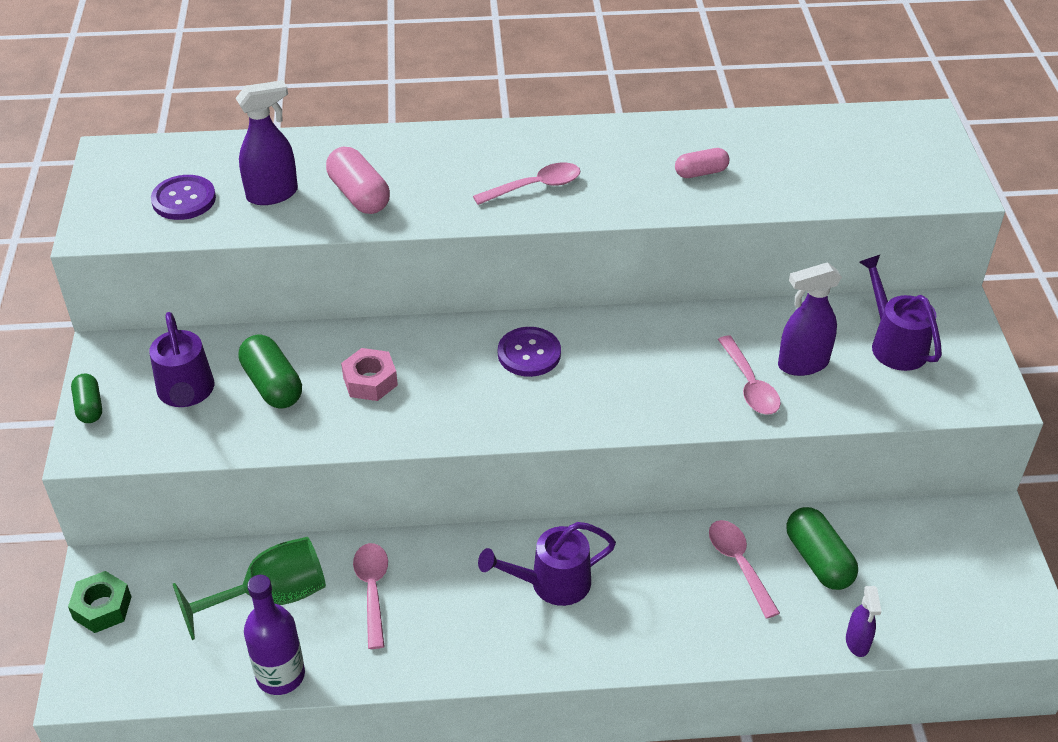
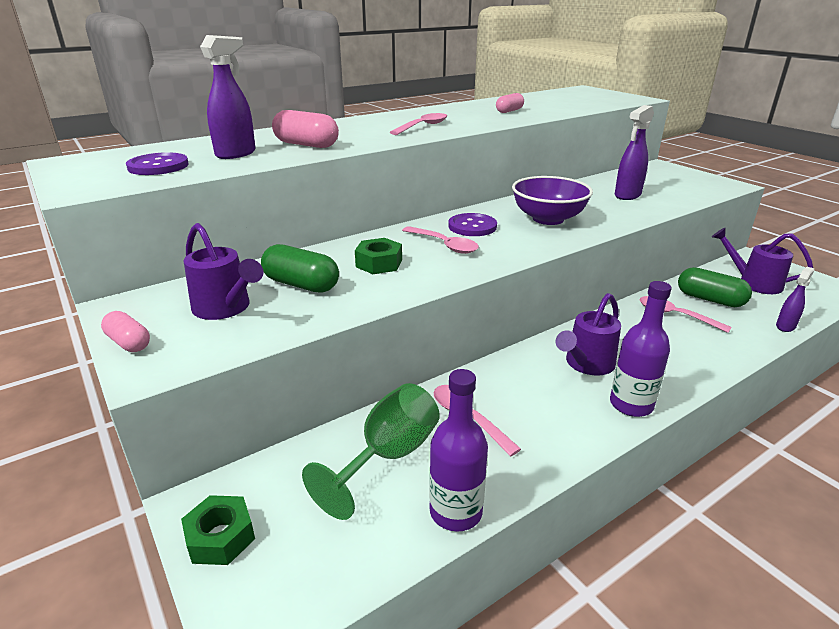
camera: 30 degrees left, 15 degrees down
(89, 407) = (129, 342): green capsule -> pink capsule
(370, 381) = (379, 263): pink nut -> green nut
(540, 652) = (631, 405): none -> purple bottle
(635, 374) = (548, 219): none -> purple bowl
(750, 385) = (615, 208): pink spoon -> pink spoon (444, 245)
(857, 643) = (785, 326): purple spray bottle -> purple spray bottle turned 105 degrees counterclockwise
(893, 343) = (655, 180): purple watering can -> purple watering can (753, 283)

